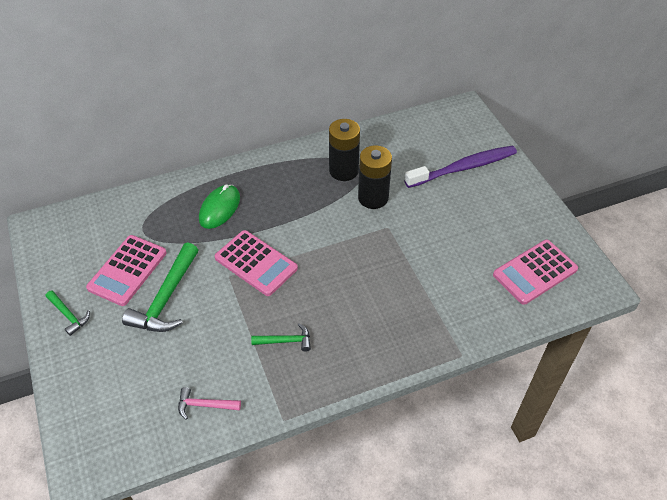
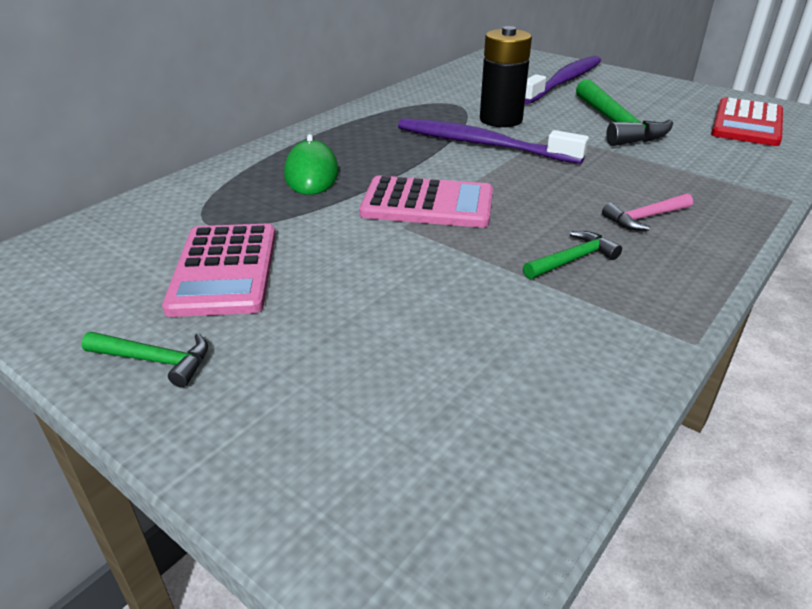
camera: 30 degrees left, 15 degrees down
(166, 298) = (329, 278): green hammer -> green hammer (616, 125)
(204, 405) = (553, 378): pink hammer -> pink hammer (645, 218)
(336, 220) = (482, 144): none -> purple toothbrush
(343, 171) = (438, 110): black battery -> none
(535, 272) = (747, 123): pink calculator -> red calculator

